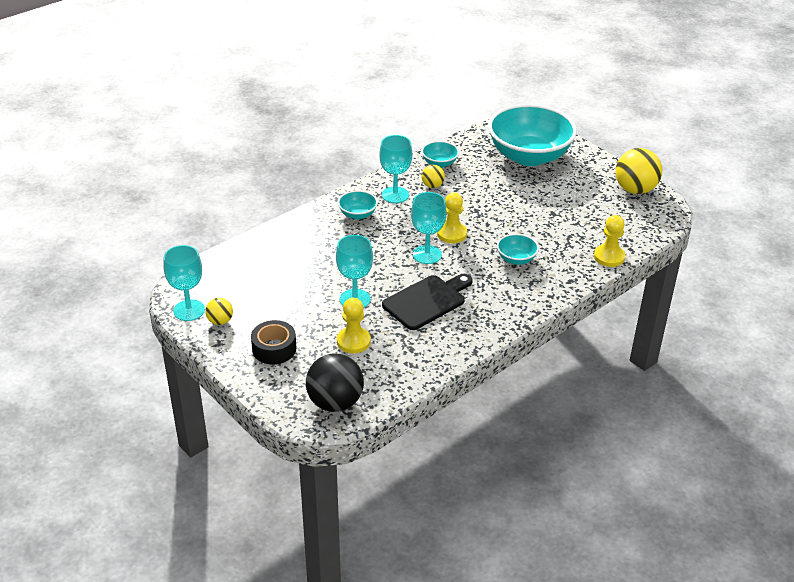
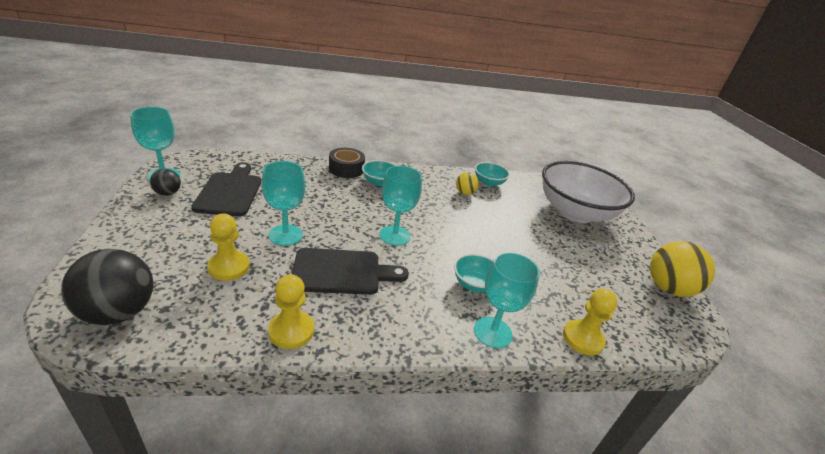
camera: 30 degrees right, 5 degrees down
(220, 321) = (168, 193): yellow ball -> black ball
(262, 292) = (230, 192): none -> black cutting board
(274, 349) = (163, 234): black tape -> black tape (346, 169)
(395, 195) = (426, 184): turquoise goblet -> turquoise goblet (492, 332)
(452, 234) = (437, 232): yellow pawn -> yellow pawn (291, 331)
(529, 156) = (575, 212): turquoise bowl -> white bowl

